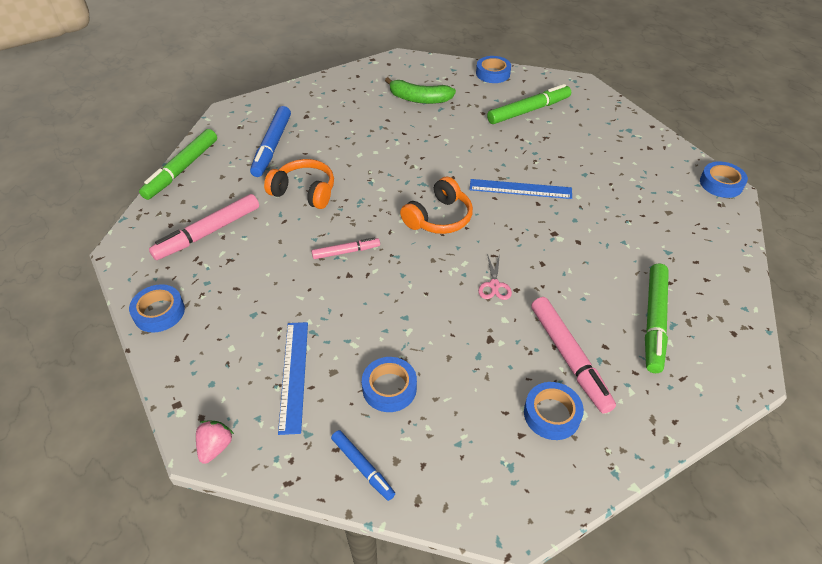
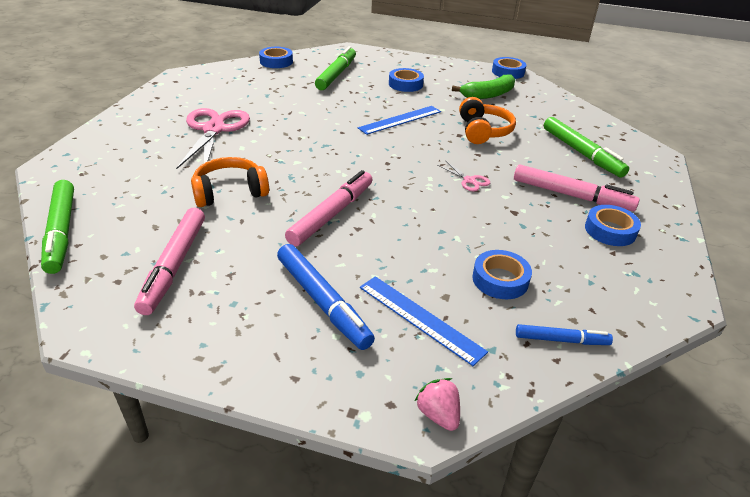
camera: 45 degrees left, 10 degrees down
(159, 312) = (217, 355): blue tape -> blue tape (405, 84)
(272, 146) = (144, 174): blue marker -> blue marker (322, 302)
(346, 252) = (332, 214): pink marker -> pink marker, size x1.74
(360, 127) = (214, 129): none -> pink scissors
(419, 99) = (239, 95): green banana -> green banana (488, 95)
(439, 218) = (370, 160): orange headphones -> orange headphones (483, 131)

